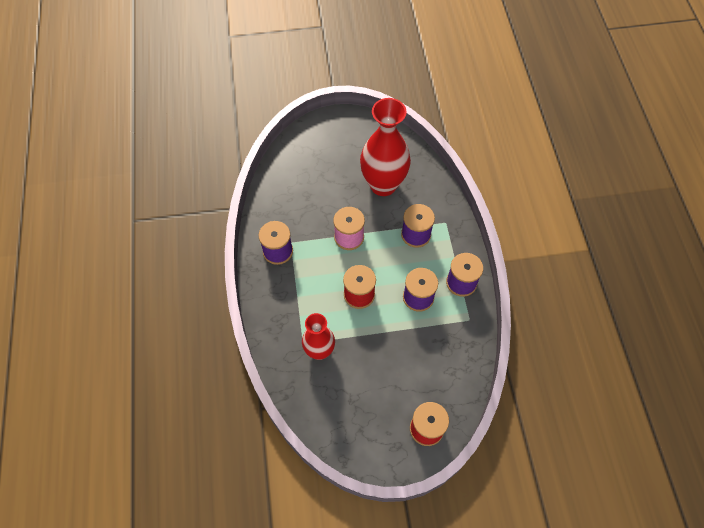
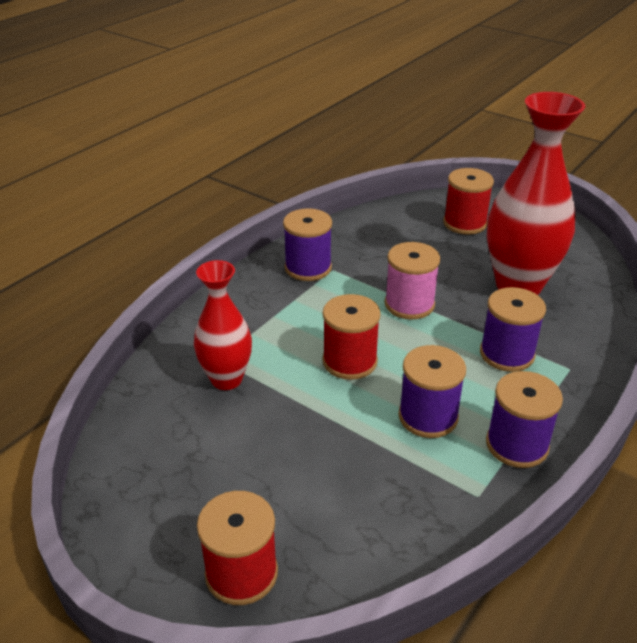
camera: 45 degrees right, 25 degrees down
(319, 156) = (464, 223): none -> red spool

